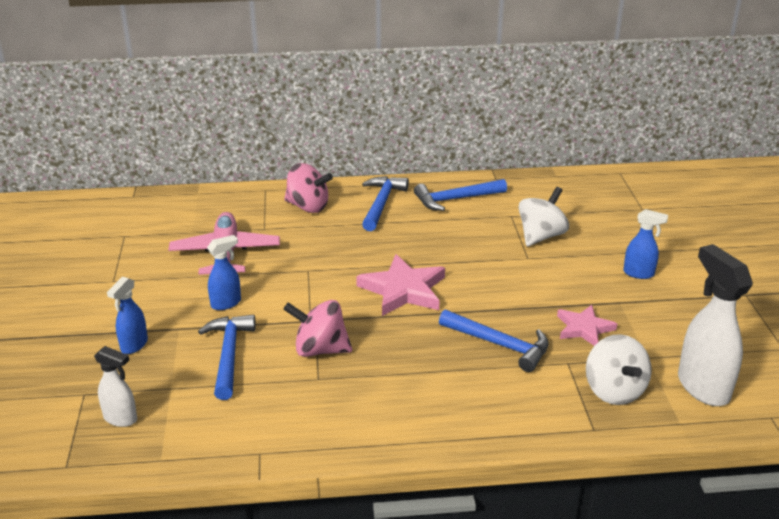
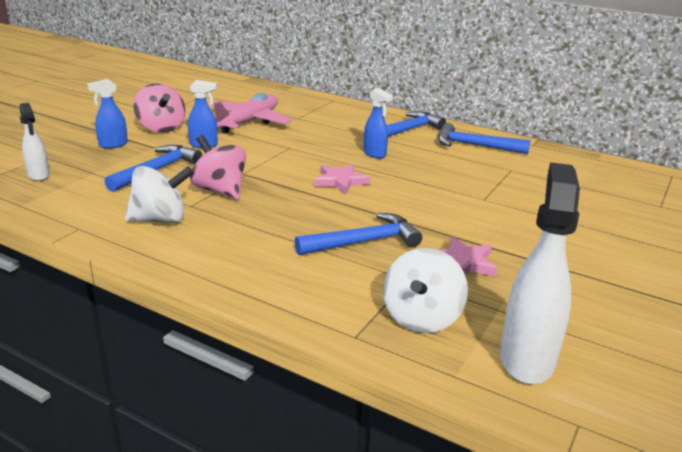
camera: 35 degrees right, 5 degrees down
(308, 207) = (348, 116): pink spinning top -> pink spinning top (161, 128)
(403, 290) = (341, 181): pink star -> pink star, size x0.63
(499, 345) = (364, 242): blue hammer -> blue hammer turned 90 degrees counterclockwise
(541, 236) = (519, 190): white spinning top -> white spinning top (160, 219)
(639, 273) = (585, 247): blue spray bottle -> blue spray bottle (375, 154)

